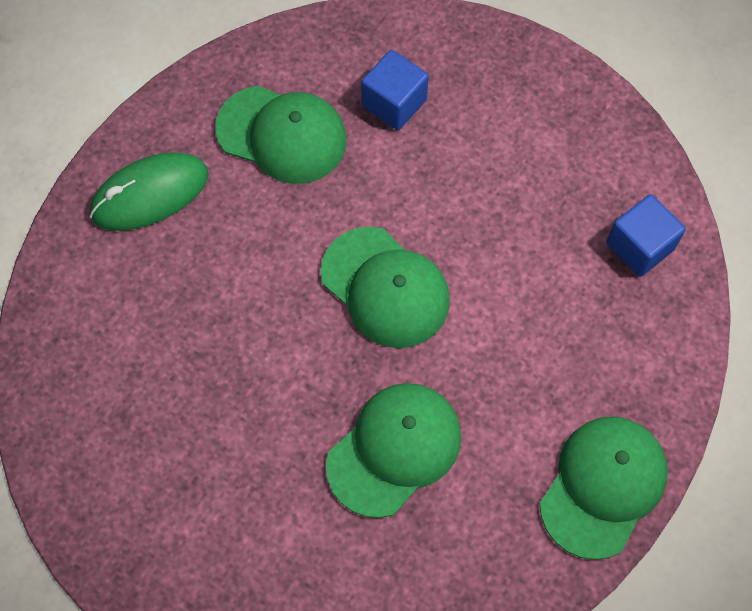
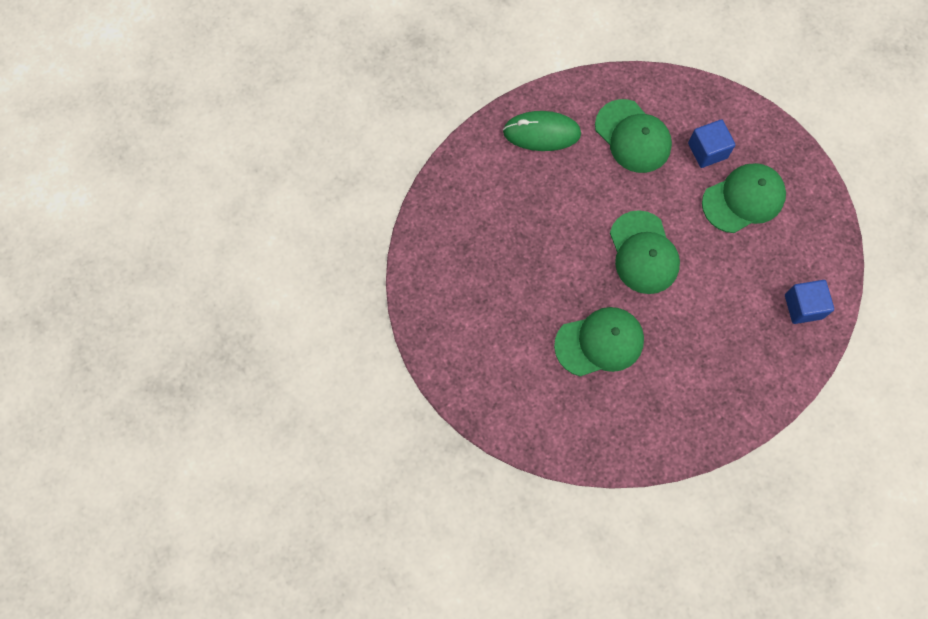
camera: 30 degrees right, 5 degrees up
(603, 486) = (703, 424): green cap -> green cap (743, 199)

